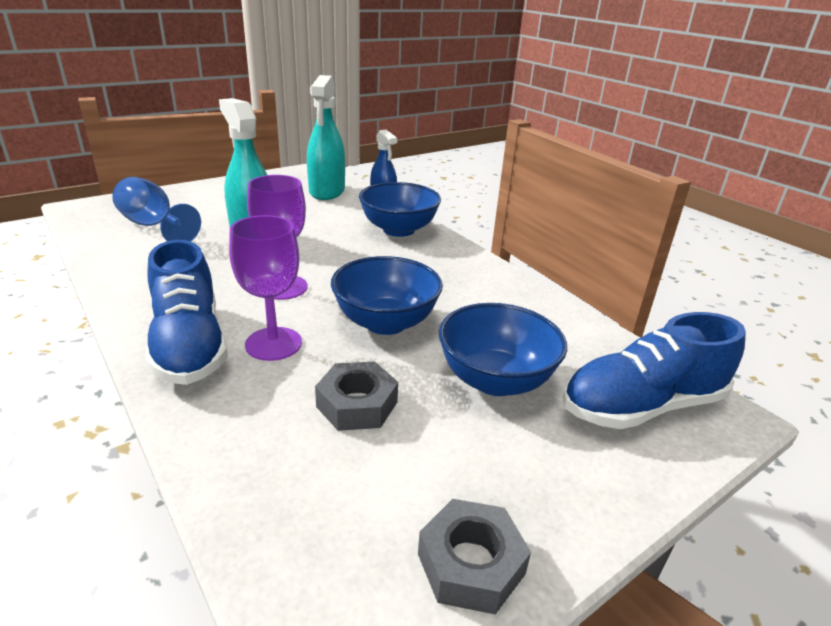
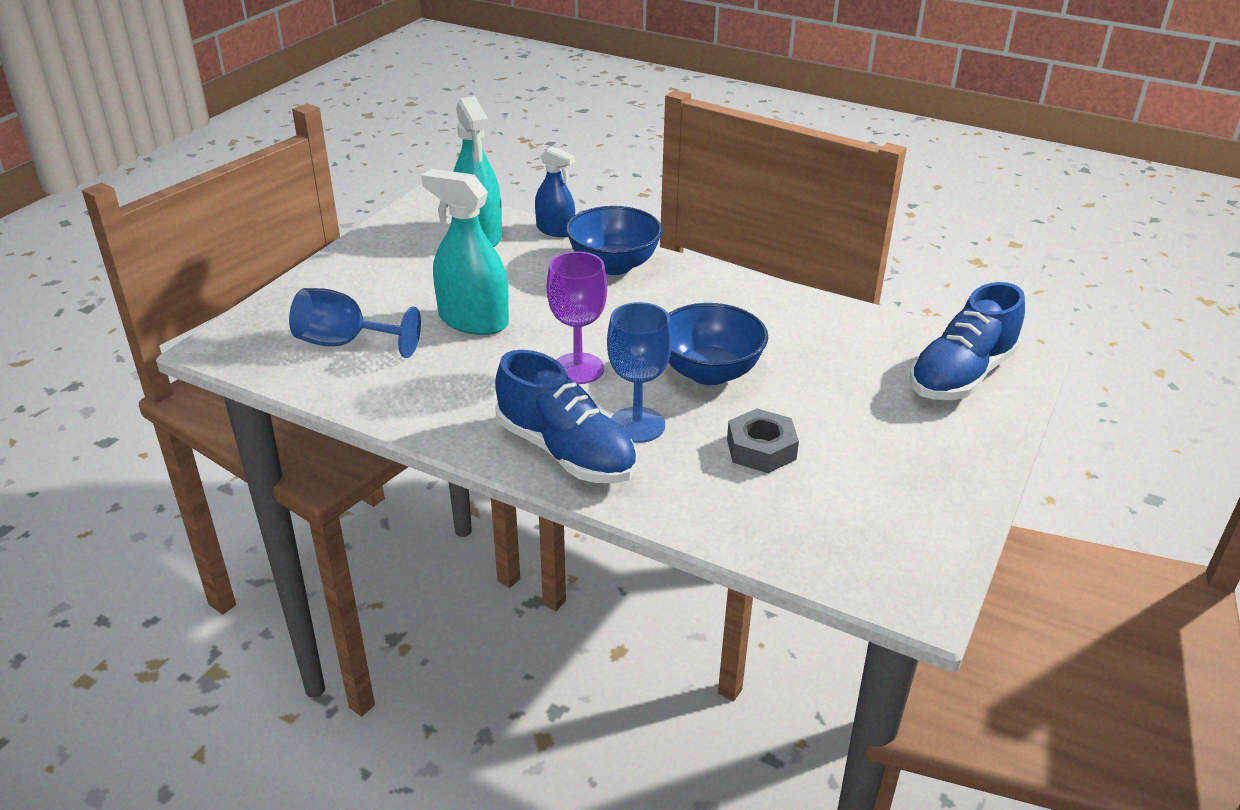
camera: 25 degrees left, 5 degrees up
(273, 344) = (637, 425): purple goblet -> blue goblet
(471, 563) = (934, 518): grey nut -> none
(495, 380) = (844, 392): blue bowl -> none

